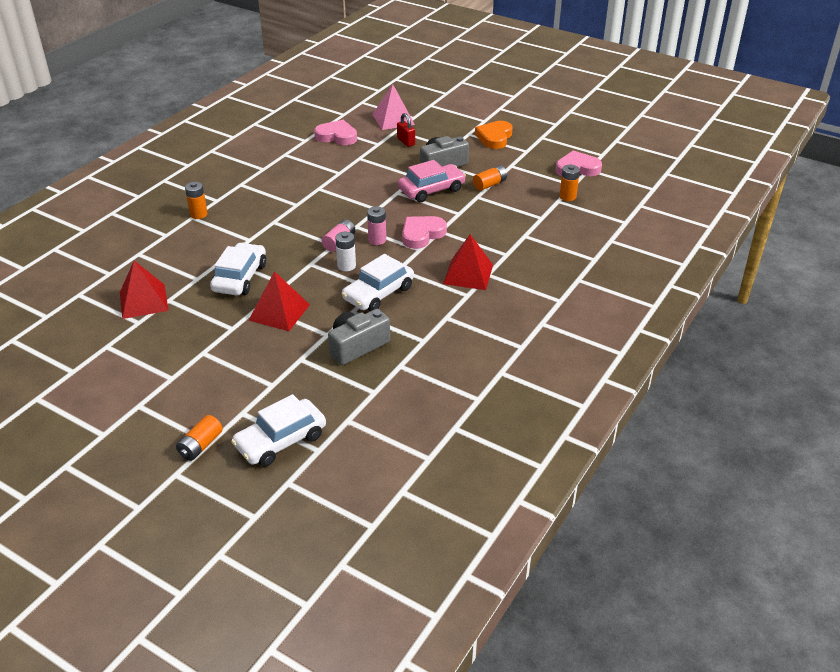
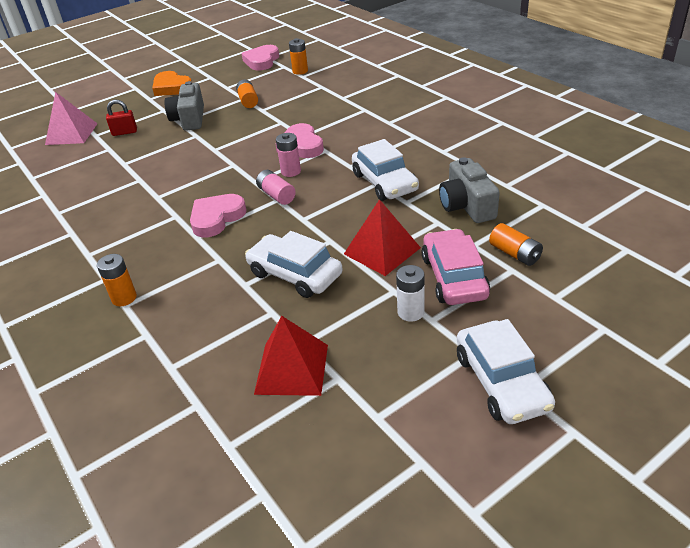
camera: 65 degrees left, 0 degrees up
(201, 445) = (609, 336): orange battery -> orange battery (515, 254)
(281, 441) = (609, 273): white car -> white car (501, 382)
(337, 136) = (62, 172): pink heart -> pink heart (216, 218)
(346, 266) = (324, 196): white battery -> white battery (411, 312)
(431, 190) = (228, 130): pink car -> pink car (454, 277)
(468, 274) = (383, 131): red pyramid -> none

